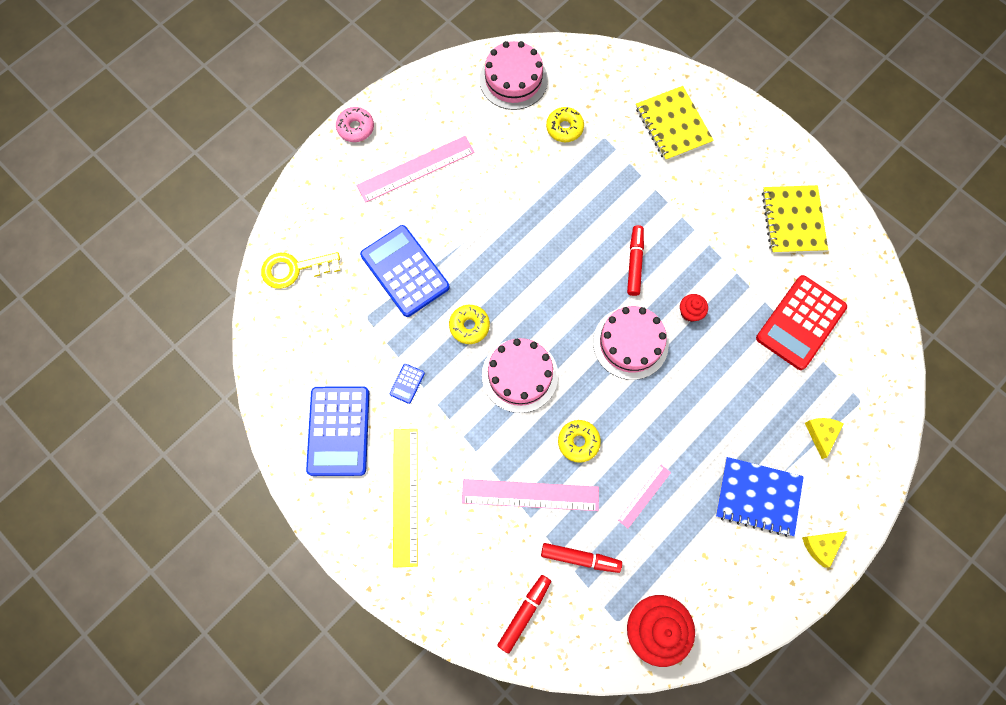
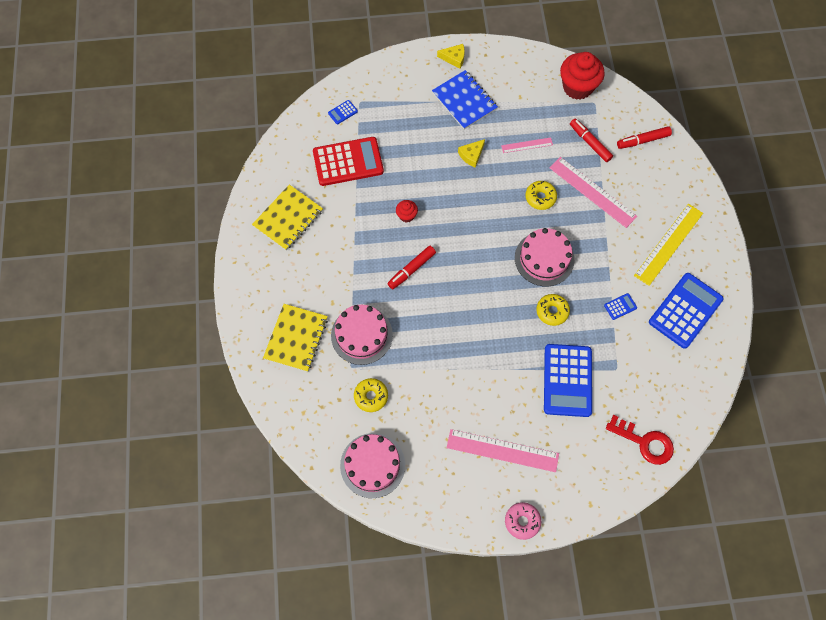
camera: 140 degrees left, 5 degrees down
(294, 269) = (644, 442): yellow key -> red key
(630, 343) = (459, 226): pink cake -> pink cake (361, 335)
(821, 434) = (398, 103): yellow cheese -> yellow cheese (471, 155)
(863, 374) = (343, 112): none -> blue calculator

